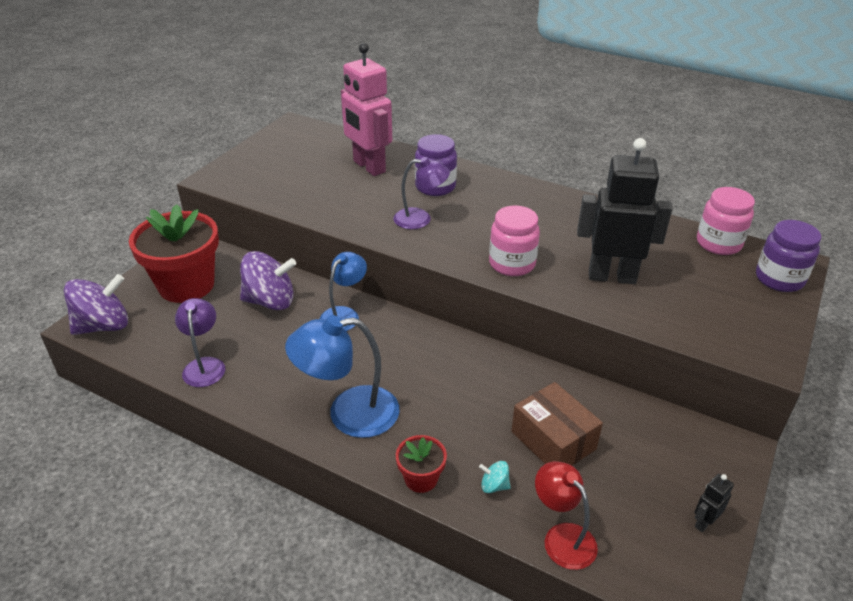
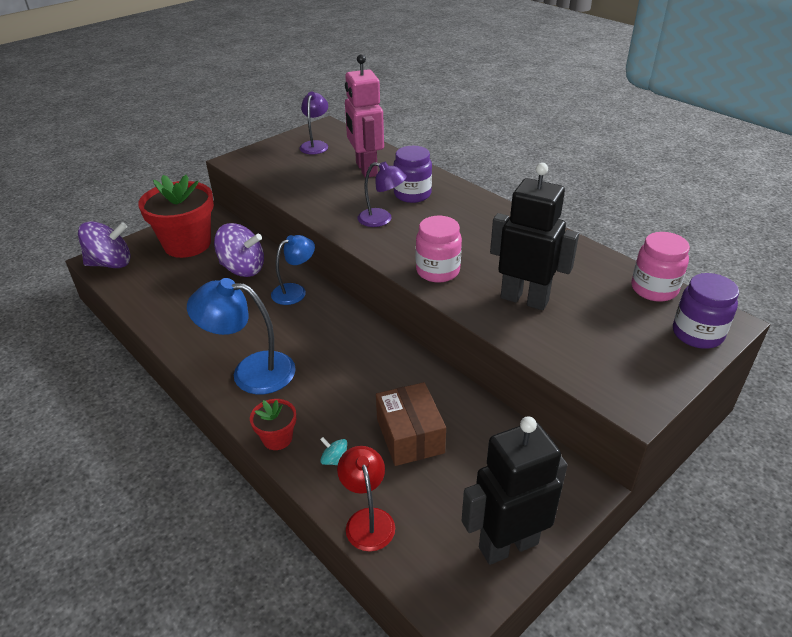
camera: 20 degrees right, 0 degrees up
(204, 365) = (164, 309): purple lamp -> purple lamp (315, 145)
(704, 522) = (508, 545): black robot -> black robot, size x2.45

